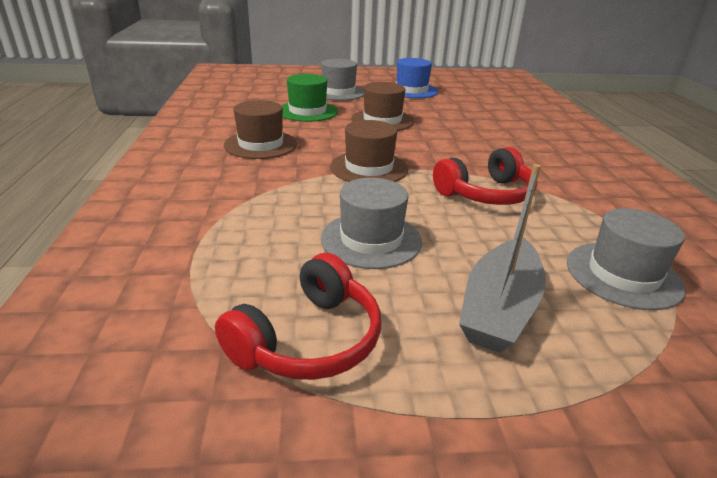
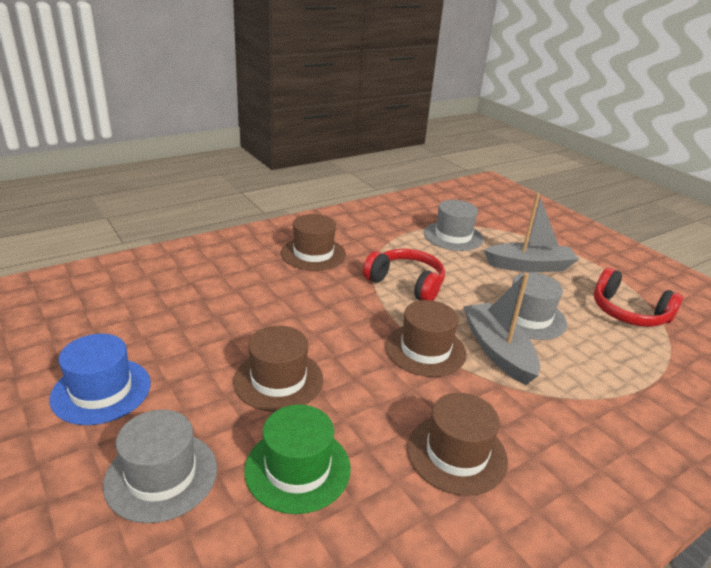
camera: 120 degrees left, 0 degrees up
(308, 339) = (628, 312): red headphones -> red headphones turned 150 degrees counterclockwise
(335, 197) = (497, 351): none -> grey boat
(568, 167) = (313, 253): none -> brown hat

